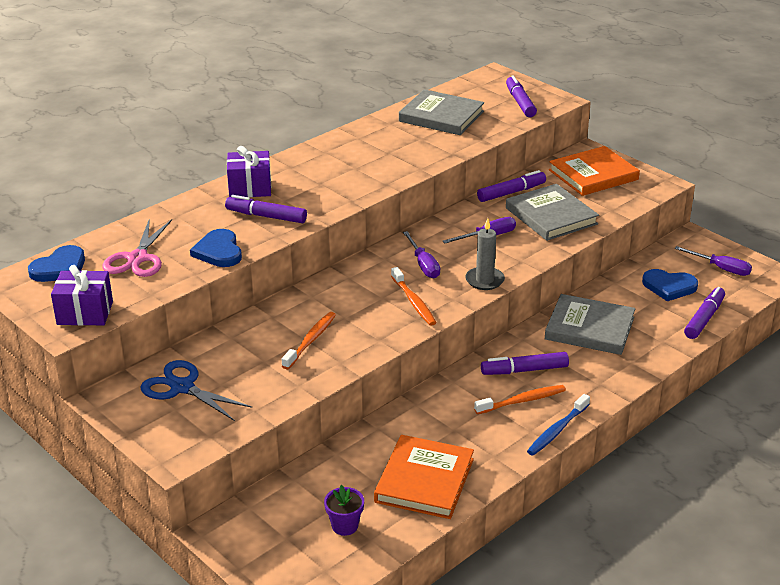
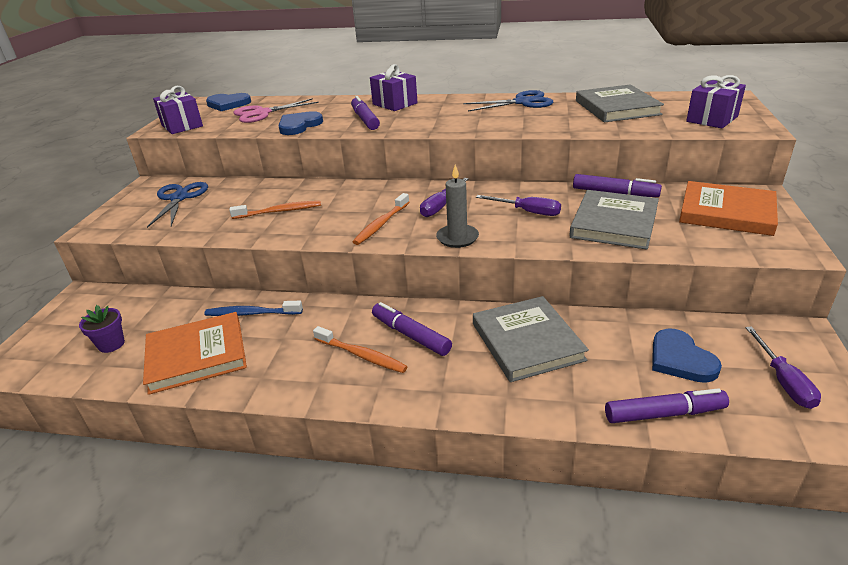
camera: 55 degrees right, 0 degrees up
(359, 139) = (522, 102): none -> blue scissors
(520, 102) = (712, 119): purple marker -> purple gift
(557, 430) = (334, 398): blue toothbrush -> blue toothbrush (251, 313)

